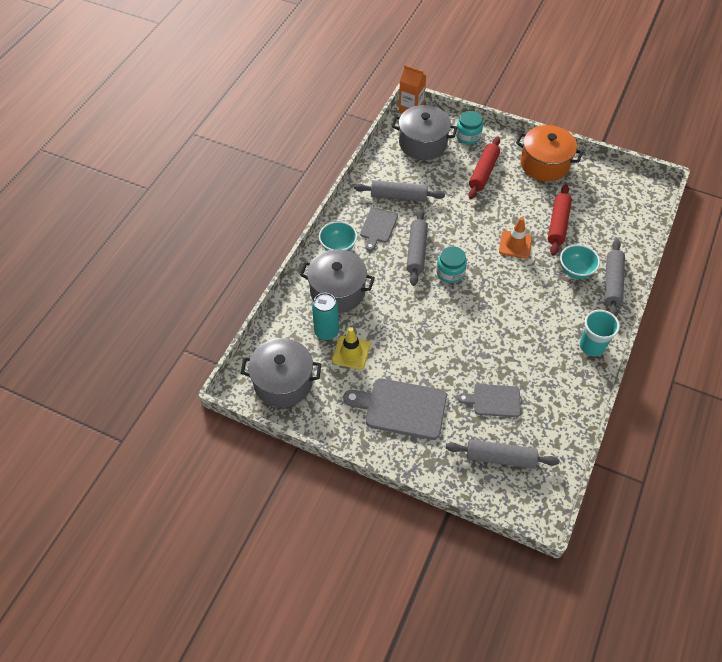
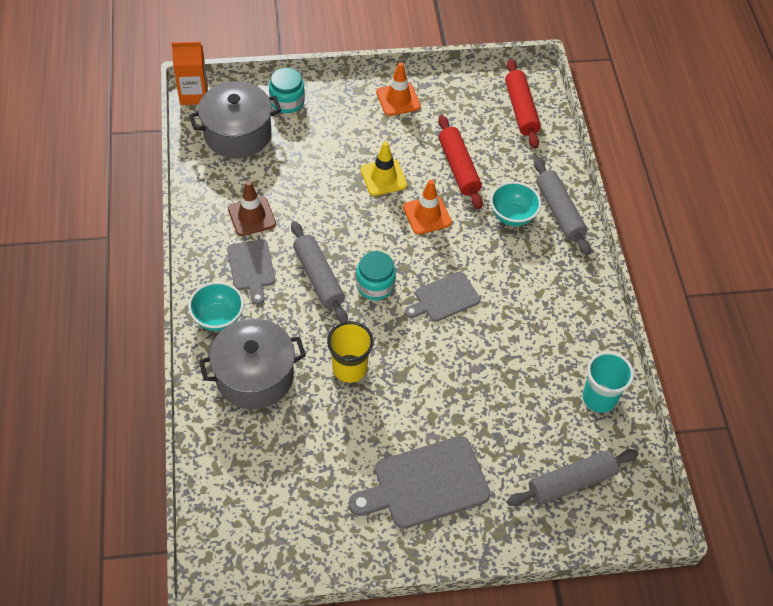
camera: 35 degrees left, 0 degrees up
(283, 382) = (262, 530): grey pot -> none
(326, 332) = (275, 436): turquoise can -> none
(351, 353) = (322, 447): yellow traffic cone -> yellow traffic cone (383, 177)
(399, 196) = (252, 216): grey rolling pin -> brown traffic cone
(399, 315) = (349, 368): none -> yellow cup
(483, 172) = (334, 140): red rolling pin -> red rolling pin (521, 109)
(494, 400) = (522, 418): grey cutting board -> grey cutting board (444, 298)
(544, 164) = (398, 99): orange pot -> orange traffic cone
(592, 346) = (584, 297): turquoise cup -> turquoise cup (599, 398)

